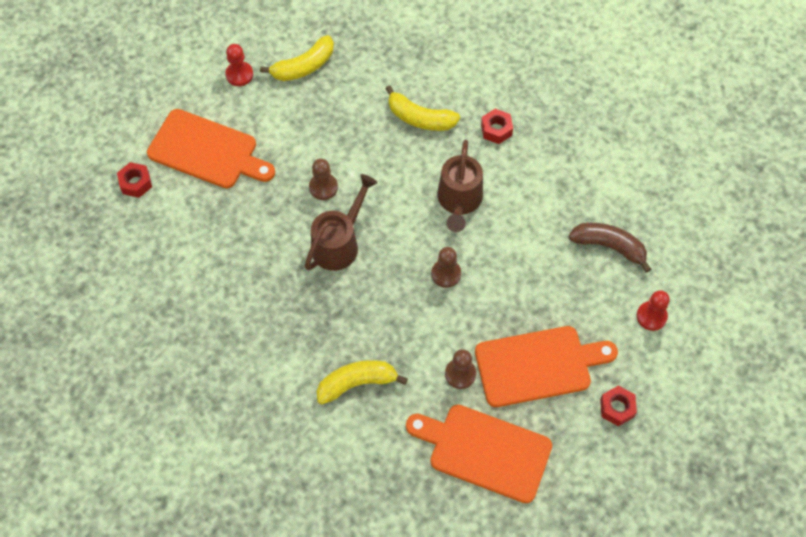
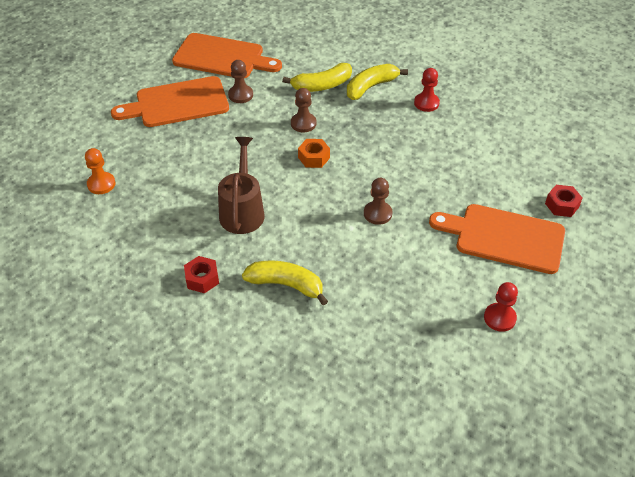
camera: 175 degrees right, 15 degrees down
(304, 66) = (428, 333): yellow banana -> yellow banana (371, 87)
(339, 243) = (353, 171): brown watering can -> none
(379, 265) = (314, 158): none -> orange nut
(446, 274) = (254, 155): brown pawn -> brown pawn (303, 123)
(609, 246) = (101, 184): brown banana -> orange pawn
(617, 408) = (118, 84): red nut -> none
(651, 316) = (75, 138): red pawn -> red pawn (426, 103)

